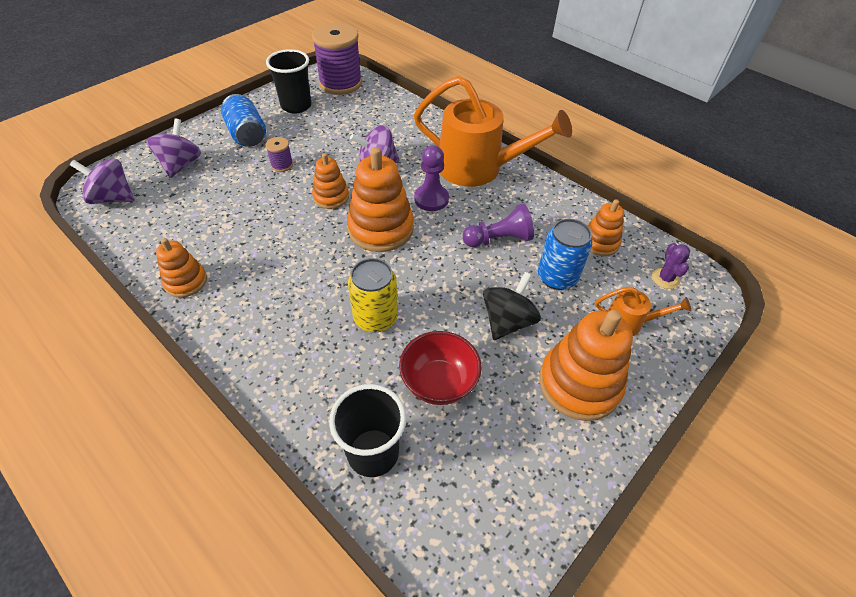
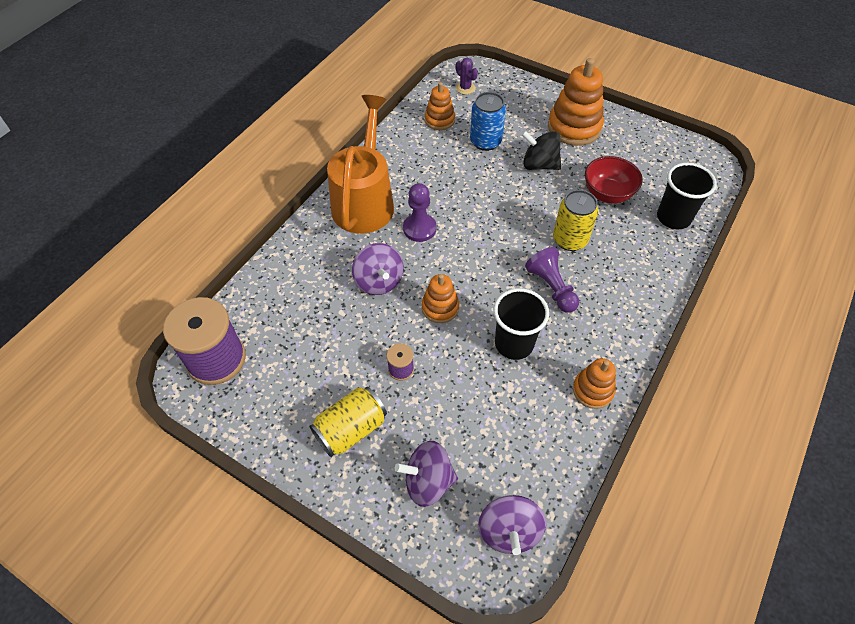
camera: 100 degrees left, 5 degrees up
(247, 134) = (351, 429): blue can -> yellow can
(296, 106) = (278, 394): black cup -> black cup (514, 344)
(381, 228) = (471, 258): orange stacking toy -> none
(499, 239) = (456, 177): purple pawn -> purple pawn (551, 287)
(629, 322) = (513, 105): orange watering can -> none
(665, 278) = (465, 88): purple cactus -> purple cactus turned 60 degrees clockwise

